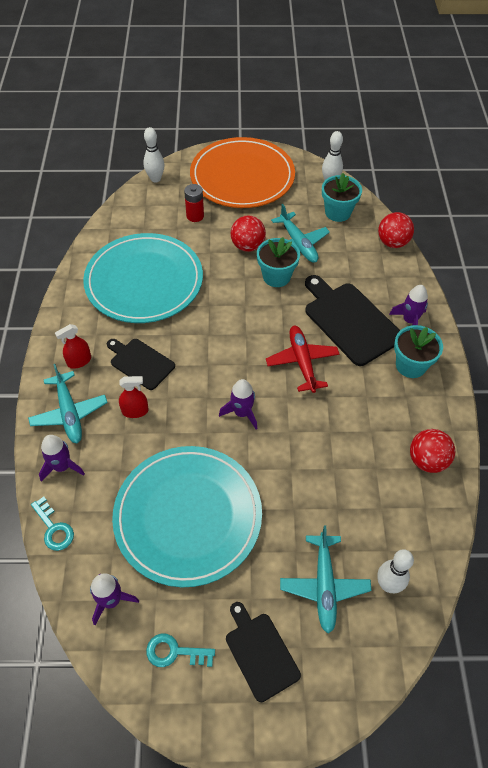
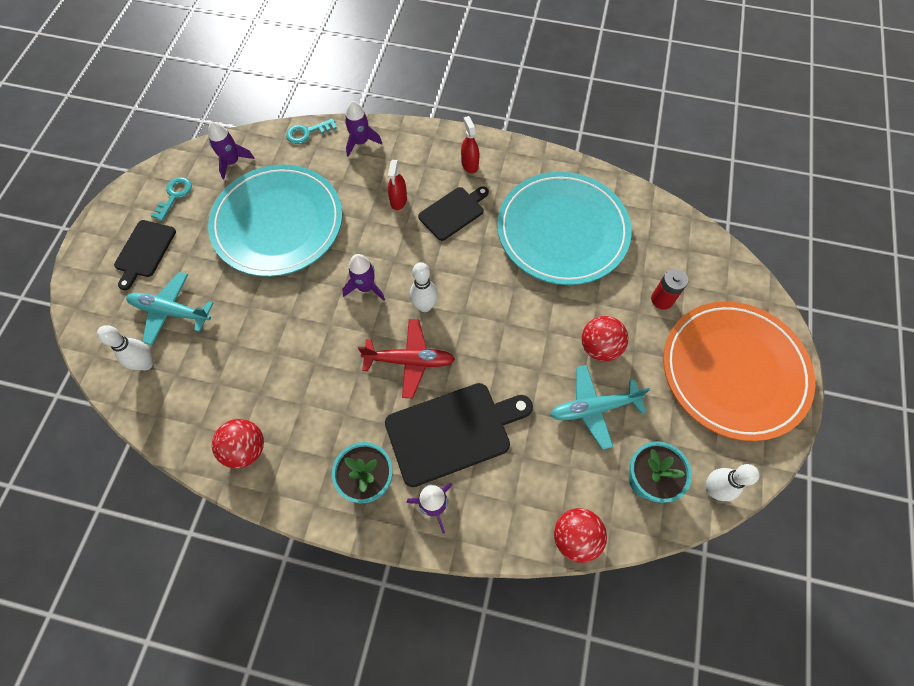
camera: 105 degrees right, 10 degrees up
(69, 412) = (414, 152): turquoise plane -> none
(155, 179) = (736, 268): white bowling pin -> white bowling pin (424, 306)
(260, 653) = (144, 251): black cutting board -> black cutting board turned 120 degrees clockwise
(276, 276) = (542, 367): turquoise flower pot -> none

